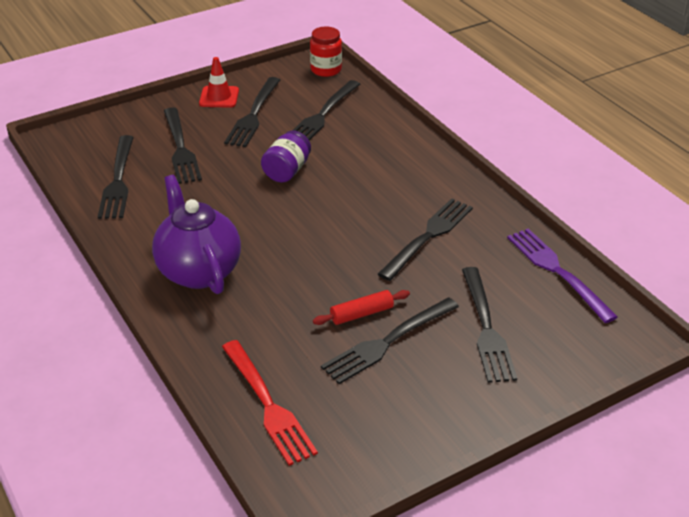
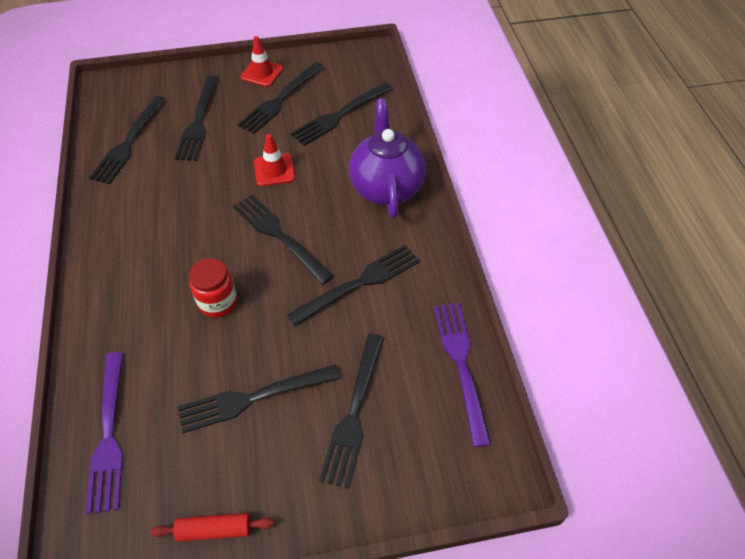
camera: 20 degrees right, 15 degrees up
(198, 271) = (137, 261): purple teapot -> purple teapot (386, 187)
(268, 404) = (109, 435): red fork -> purple fork
(287, 171) = (274, 170): purple jar -> red traffic cone
(326, 70) = (371, 64): red jar -> red jar (218, 302)
(328, 219) = (279, 236): none -> black fork
(361, 314) = (248, 356): red rolling pin -> red rolling pin (214, 530)

